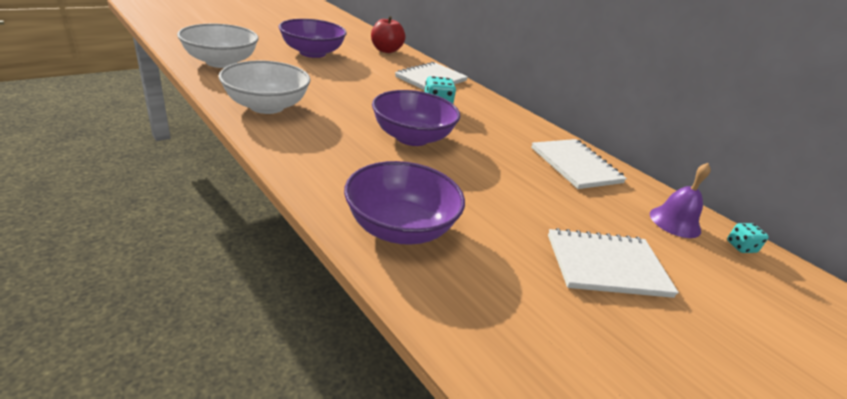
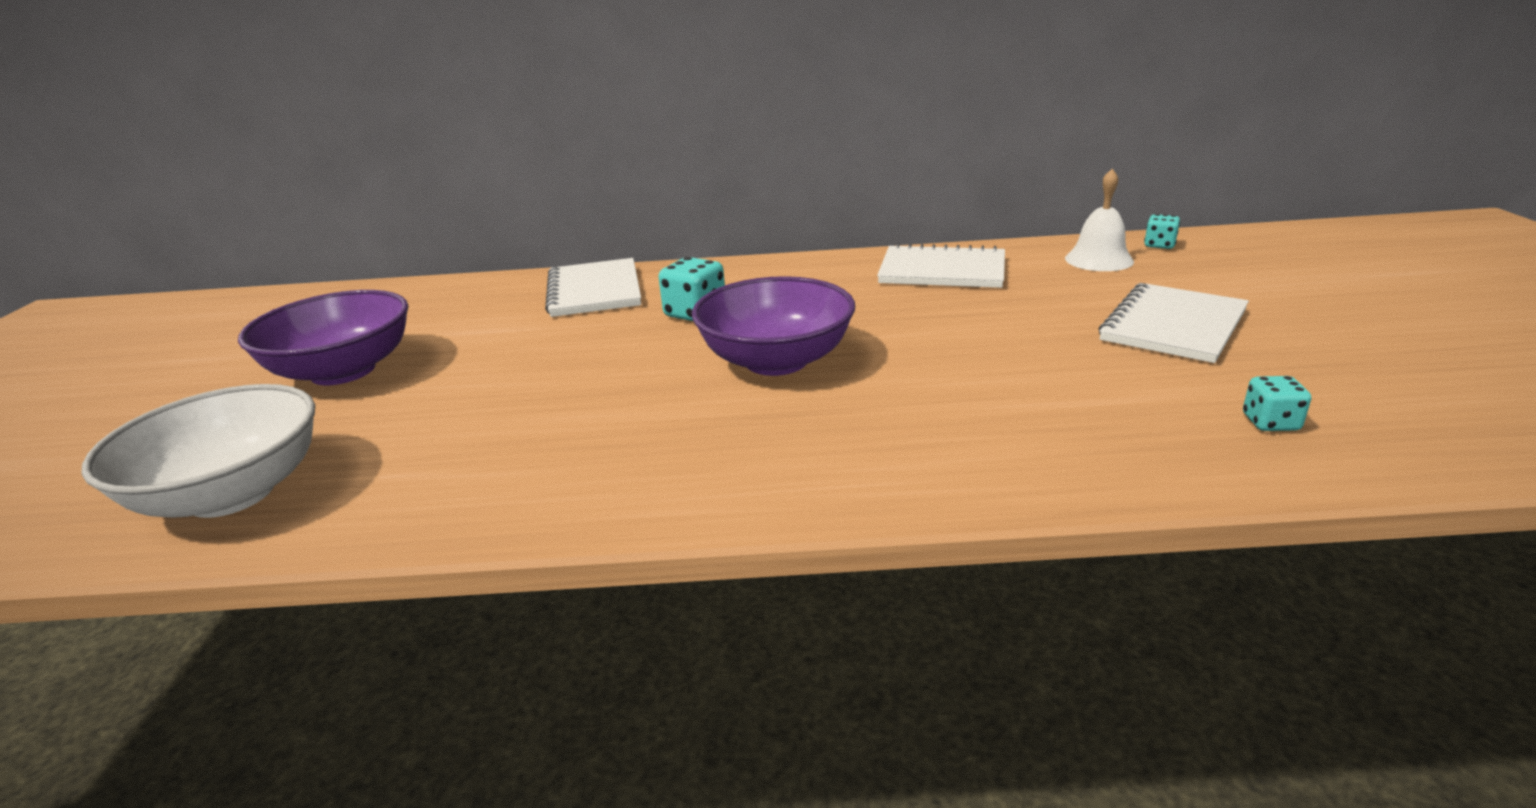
camera: 45 degrees left, 5 degrees down
(267, 106) = (521, 478): white bowl -> none
(386, 50) = (434, 298): red apple -> none
(400, 228) = (1035, 443): purple bowl -> none
(507, 320) = (1270, 423): none -> turquoise dice
(675, 222) = (1099, 259): purple bell -> white bell

